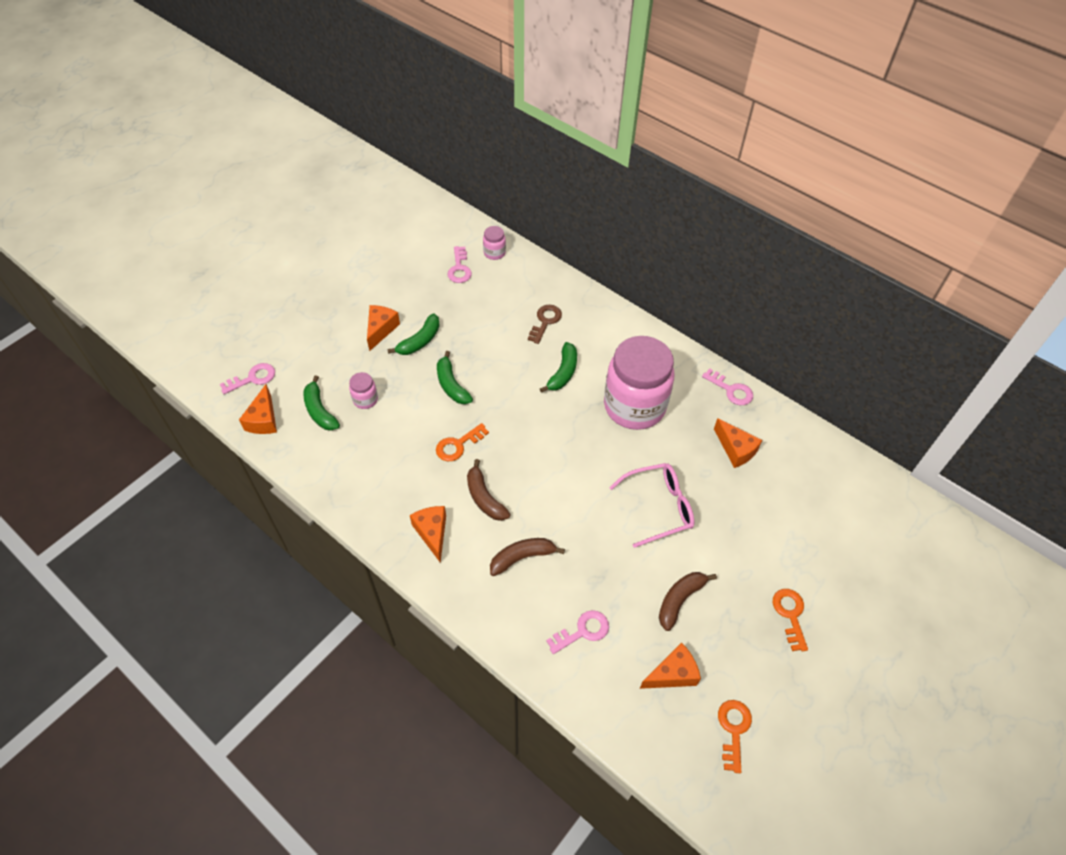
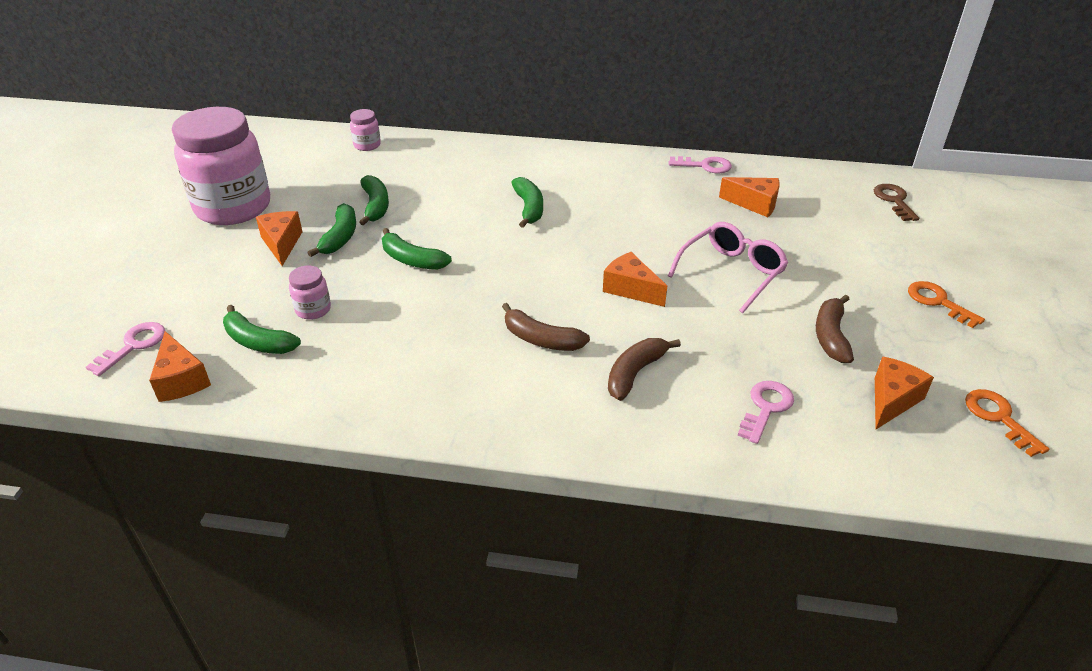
camera: 30 degrees left, 15 degrees down
(432, 533) = (508, 397): orange cheese -> orange cheese (630, 289)
(458, 445) = (467, 306): orange key -> none
(459, 268) = (337, 168): pink key -> none
(461, 321) = (375, 206): none -> green banana
(545, 321) = (472, 177): brown key -> brown key (894, 200)
(634, 406) = (627, 208): pink jar -> pink jar (233, 207)

